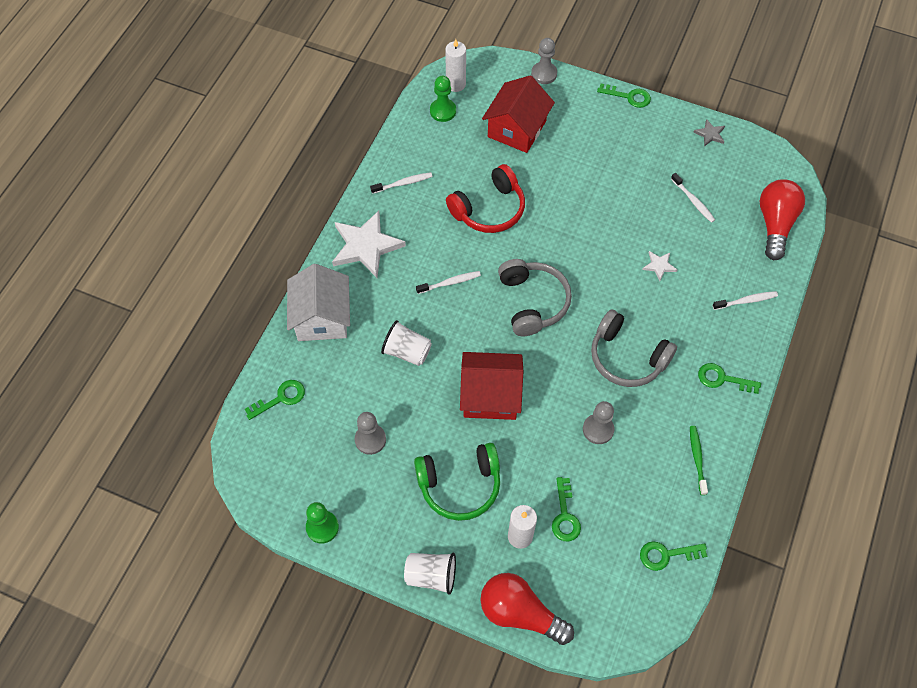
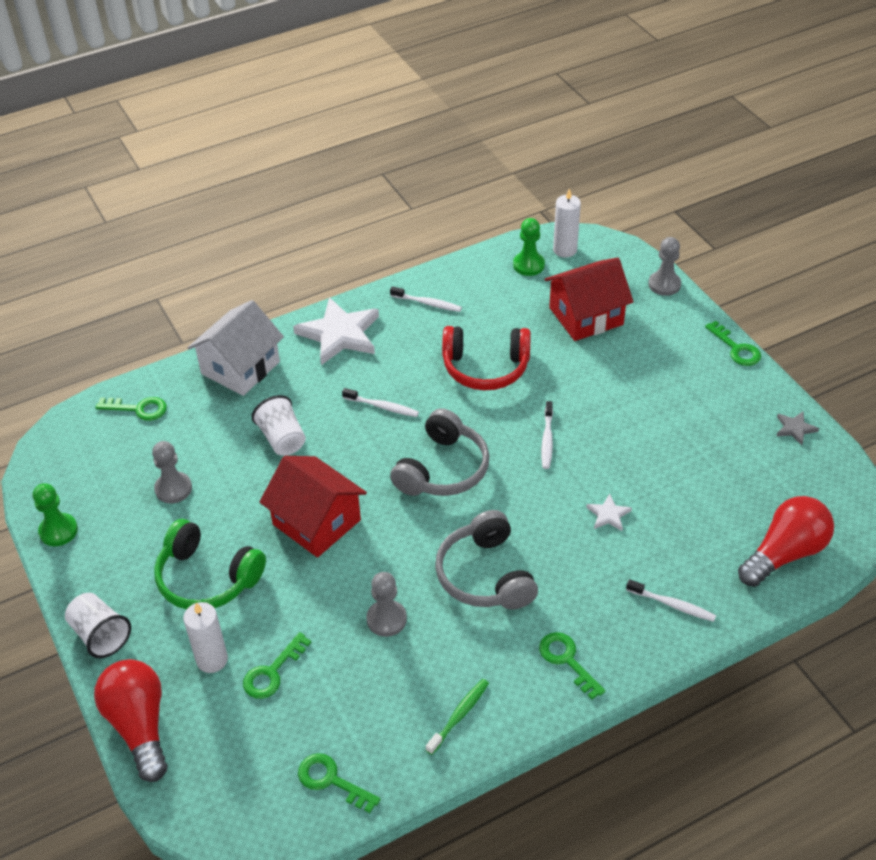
camera: 40 degrees right, 15 degrees down
(693, 201) = (710, 478): white toothbrush -> white toothbrush (547, 440)

